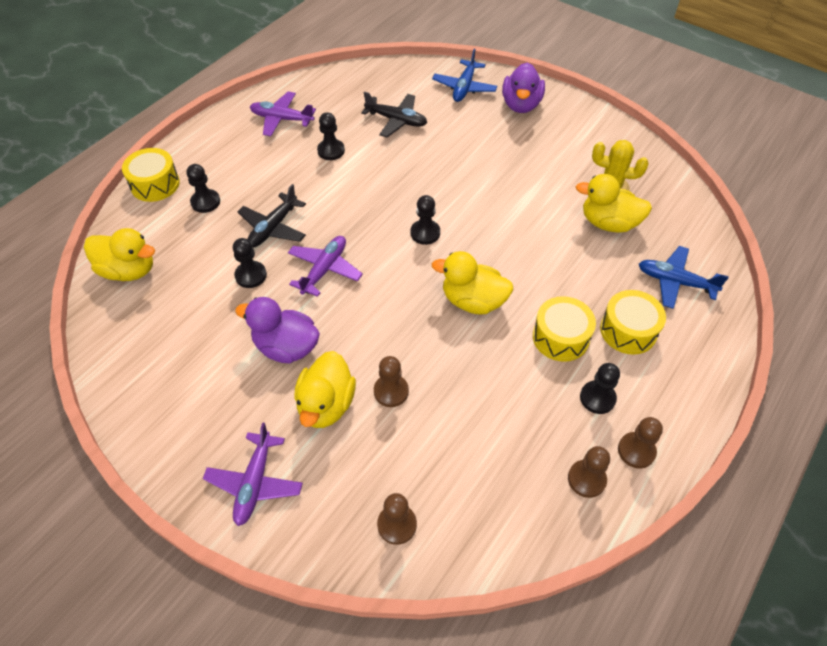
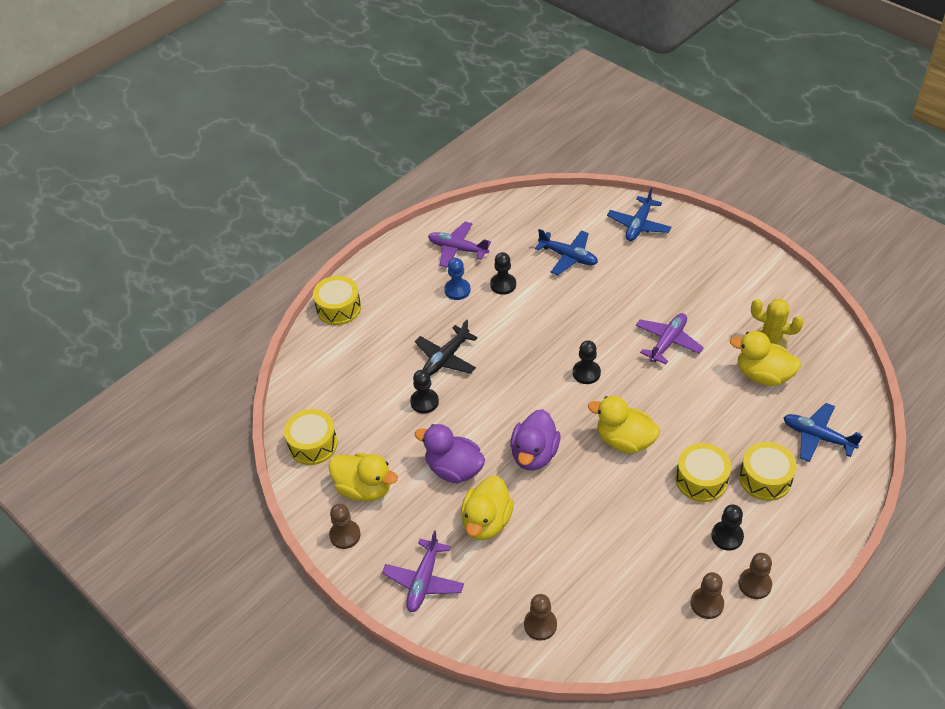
camera: 10 degrees right, 5 degrees down
(123, 332) = (313, 444): none -> yellow drum
(129, 270) = (316, 389): yellow duck -> yellow duck (364, 488)
(205, 202) = (384, 329): black pawn -> none
(283, 159) = (457, 290): none -> blue pawn
(325, 270) = (491, 401): purple plane -> purple plane (668, 342)
(391, 391) = (543, 515): brown pawn -> brown pawn (345, 535)
(396, 120) = (568, 257): black plane -> blue plane
(521, 105) = (693, 247): purple duck -> purple duck (534, 454)

